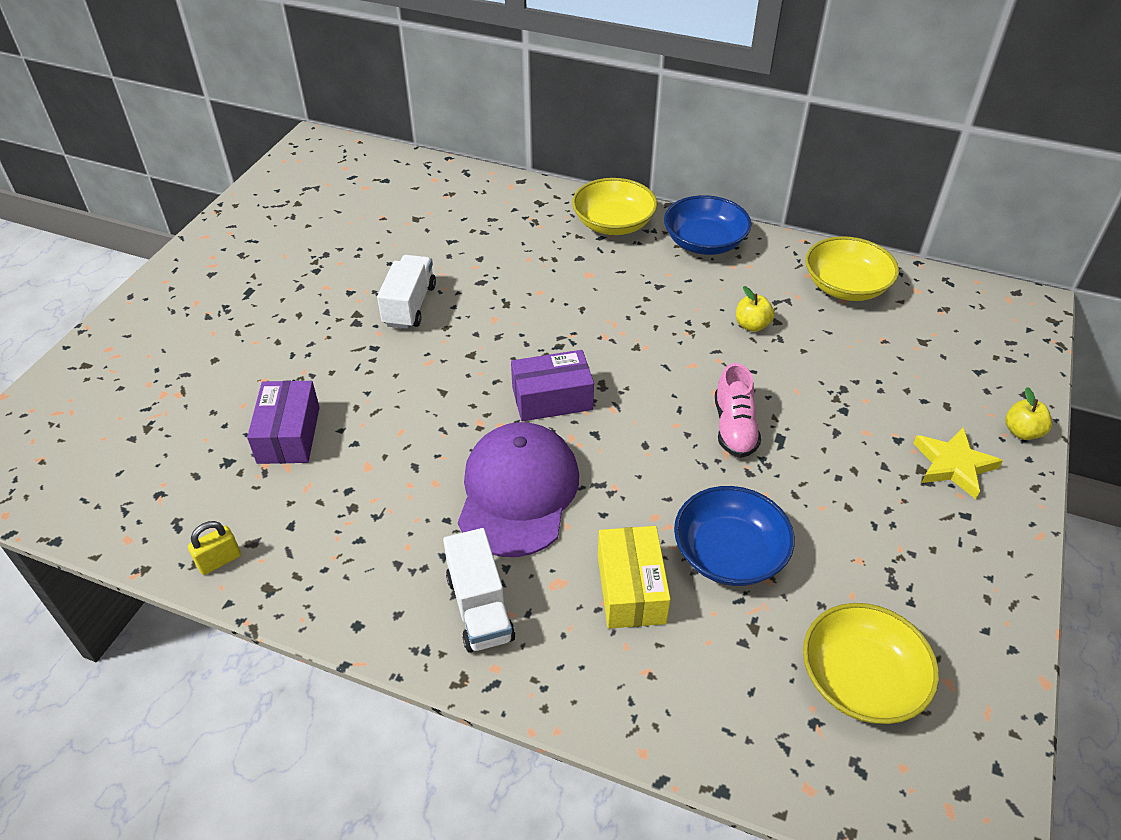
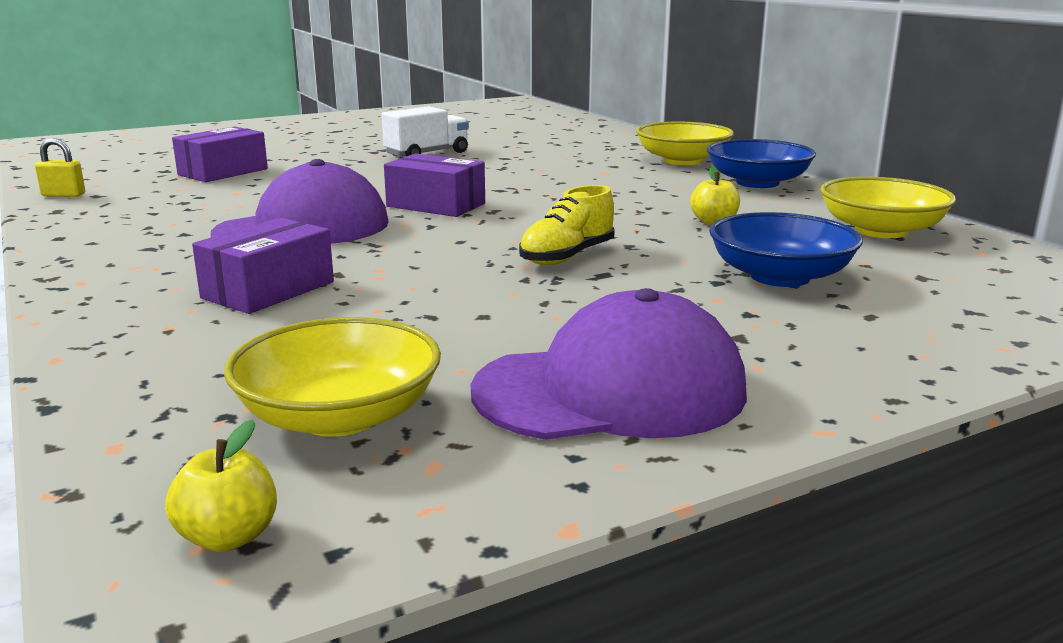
camera: 40 degrees right, 25 degrees down
(479, 607) = (144, 258): white truck -> none
(631, 588) = (268, 290): yellow box -> purple box
(729, 553) = (397, 306): blue bowl -> blue bowl (780, 276)
(734, 428) = (567, 257): pink shoe -> yellow shoe
(933, 564) = (611, 390): none -> purple cap
(953, 465) = (792, 348): yellow star -> none
(1022, 432) = (957, 361): yellow apple -> yellow apple (228, 537)

